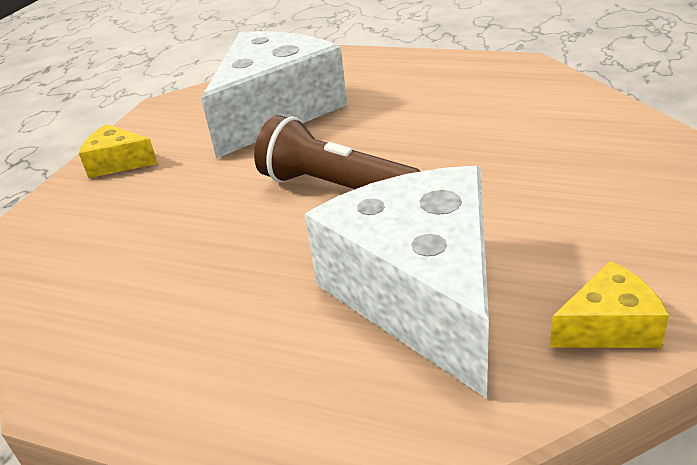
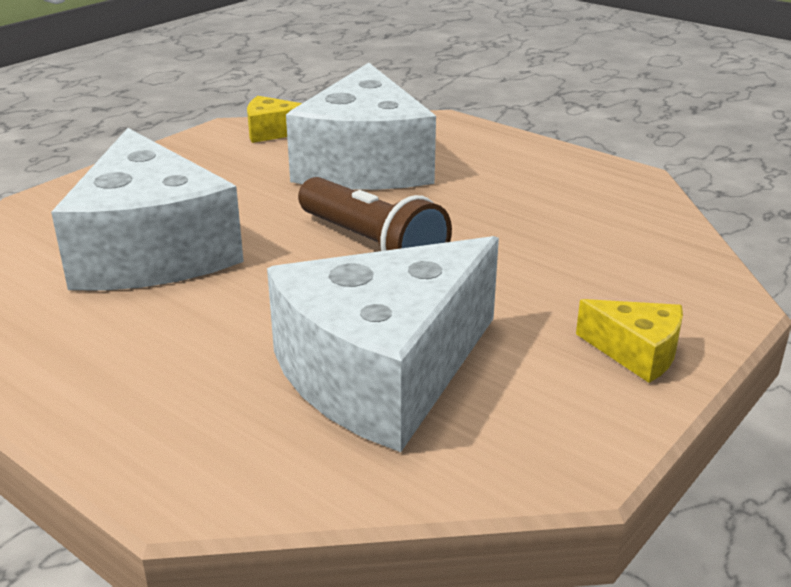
camera: 165 degrees left, 5 degrees down
(508, 134) = (151, 250): none -> white cheese

